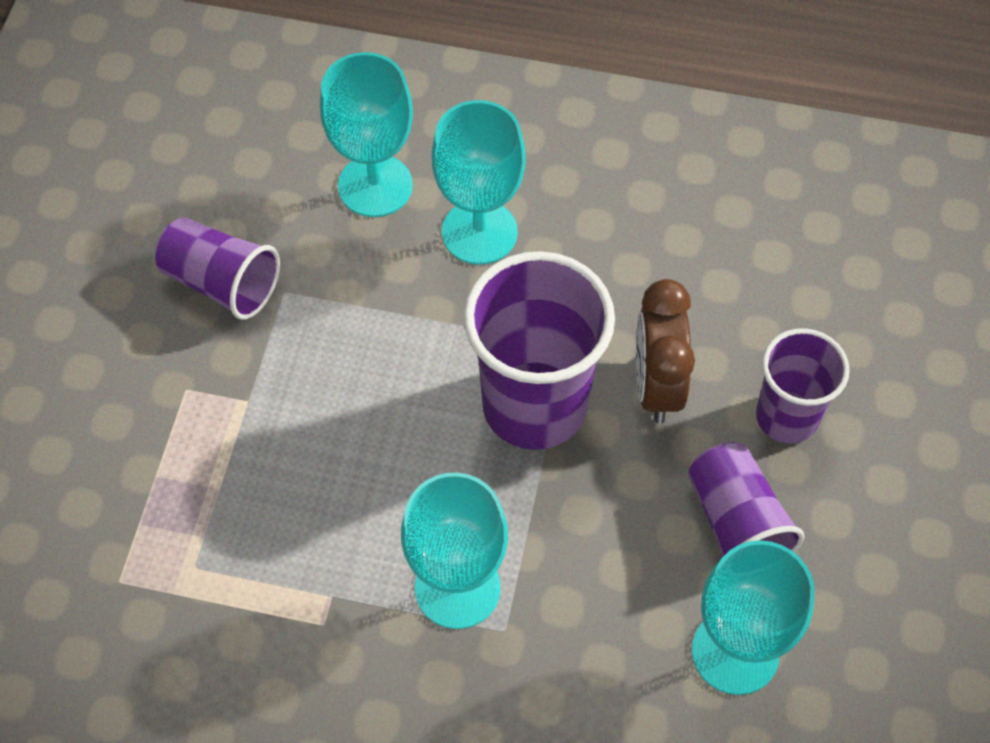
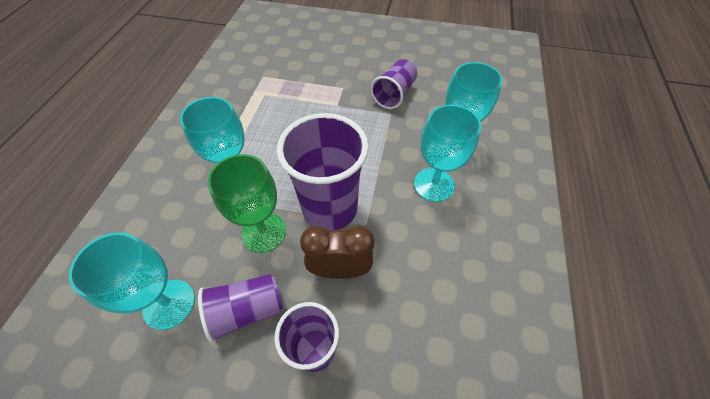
camera: 90 degrees right, 5 degrees down
(589, 515) = (264, 232): none -> green goblet

